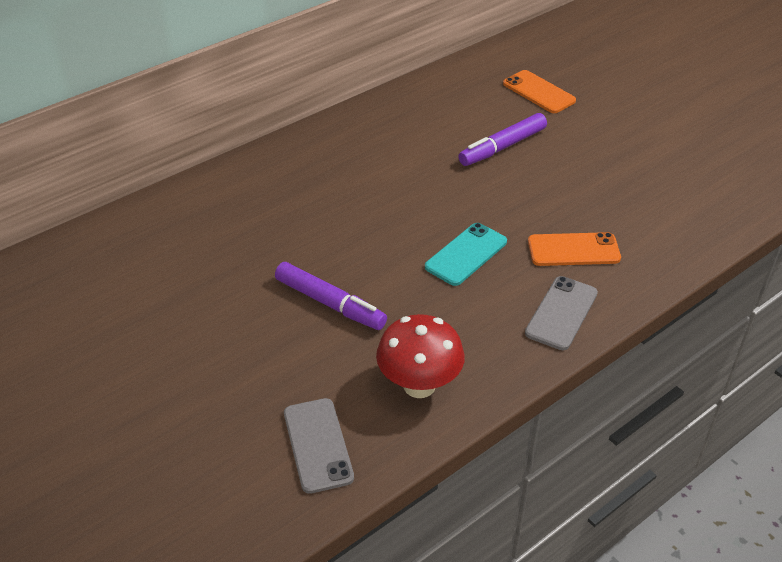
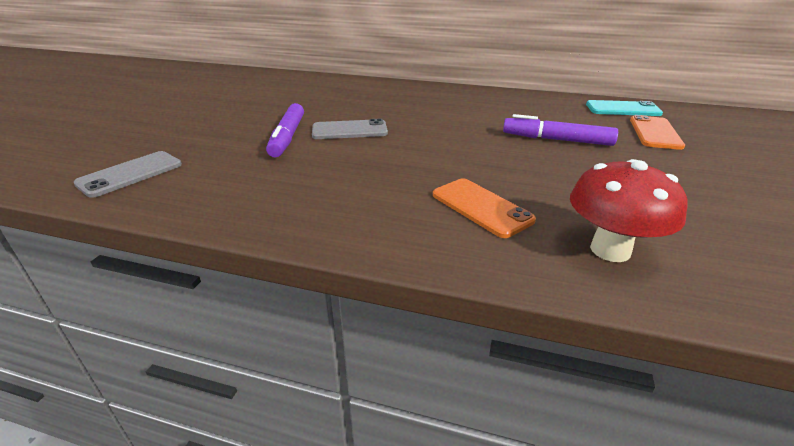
camera: 55 degrees right, 10 degrees down
(419, 385) = (222, 191): red mushroom -> red mushroom (610, 250)
(466, 254) = (402, 164): turquoise phone -> turquoise phone (622, 109)
(561, 313) = (381, 228): grey phone -> grey phone (349, 130)

